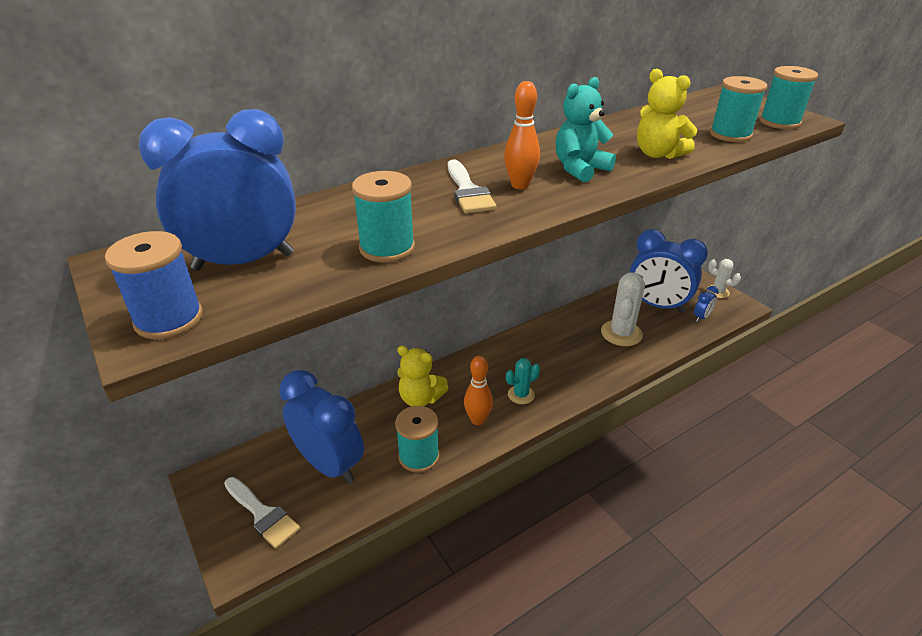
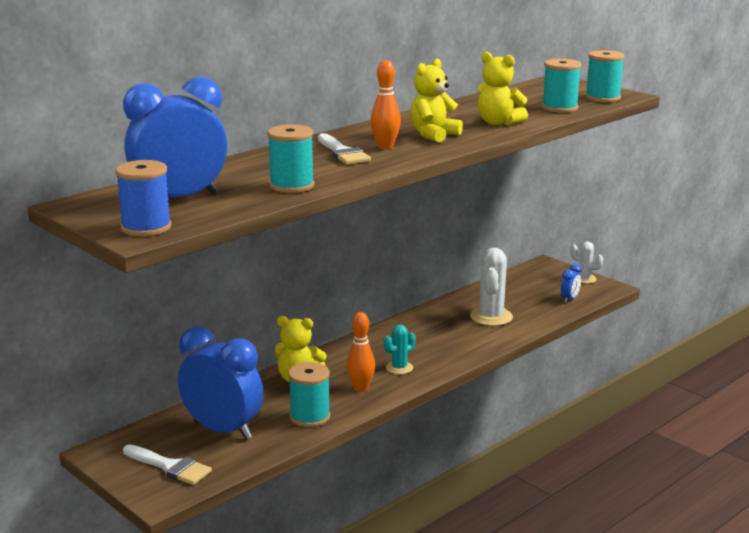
camera: 10 degrees left, 15 degrees down
(580, 169) = (433, 135): turquoise teddy bear -> yellow teddy bear
(657, 305) = (524, 294): blue clock -> none

